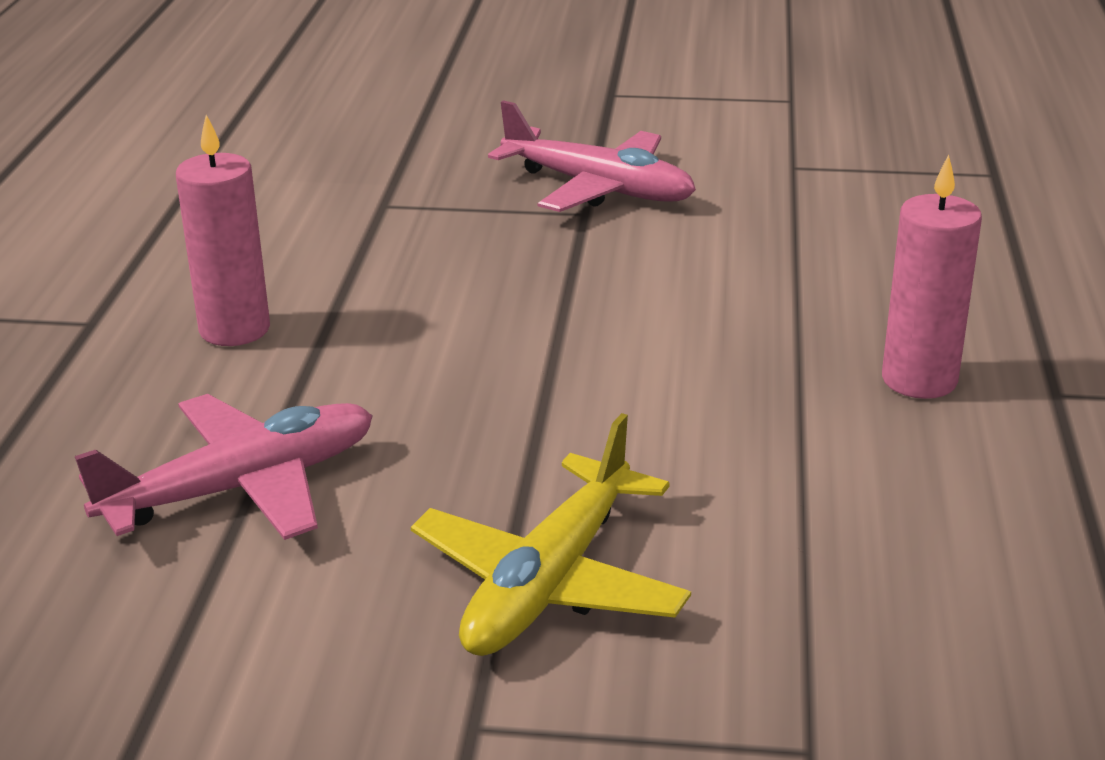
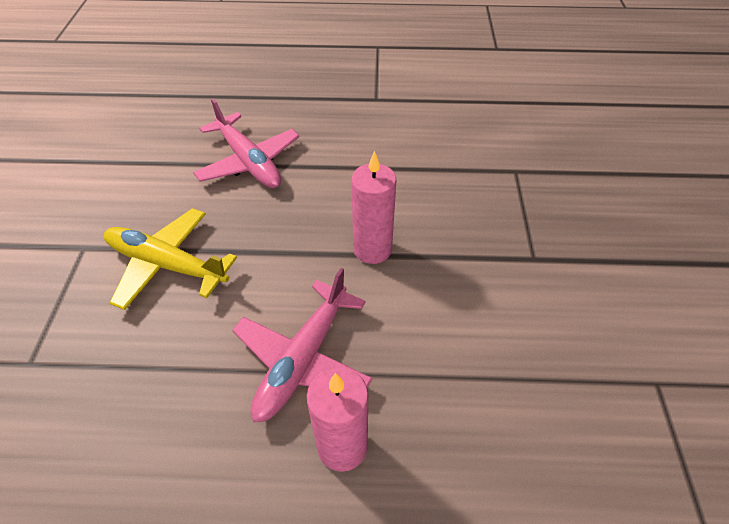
camera: 85 degrees right, 20 degrees up
(234, 329) = (374, 139): pink candle -> pink candle (372, 249)
(597, 188) = (572, 263): pink plane -> pink plane (303, 358)

